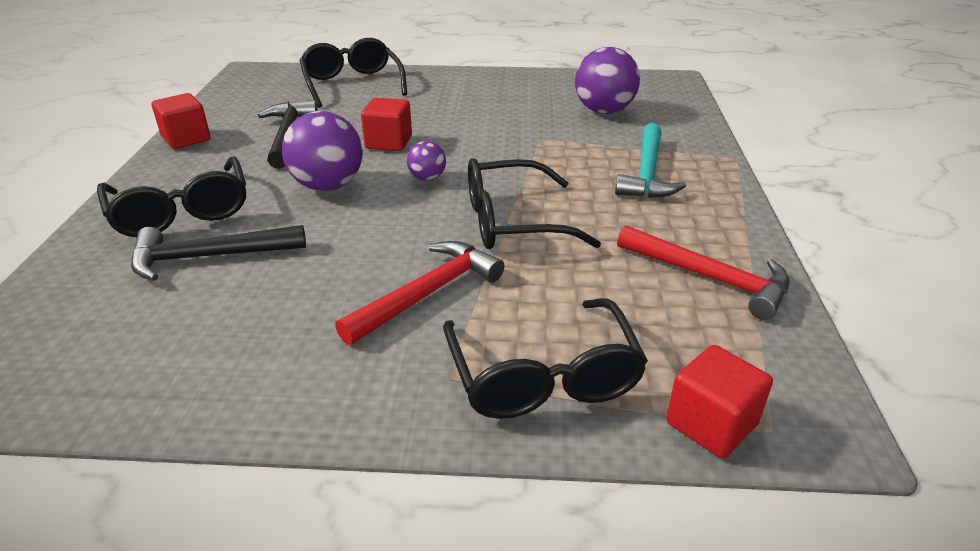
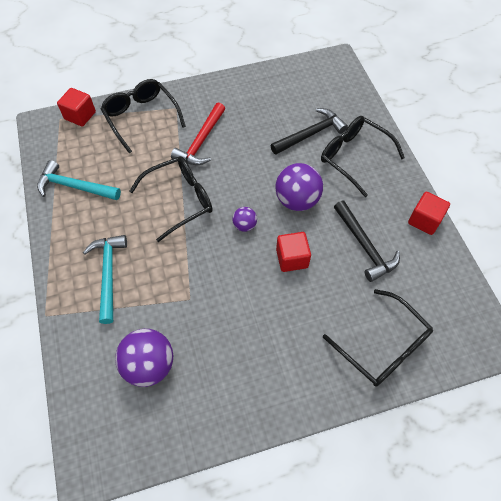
camera: 160 degrees right, 25 degrees up
(709, 278) = (75, 186): red hammer -> turquoise hammer

